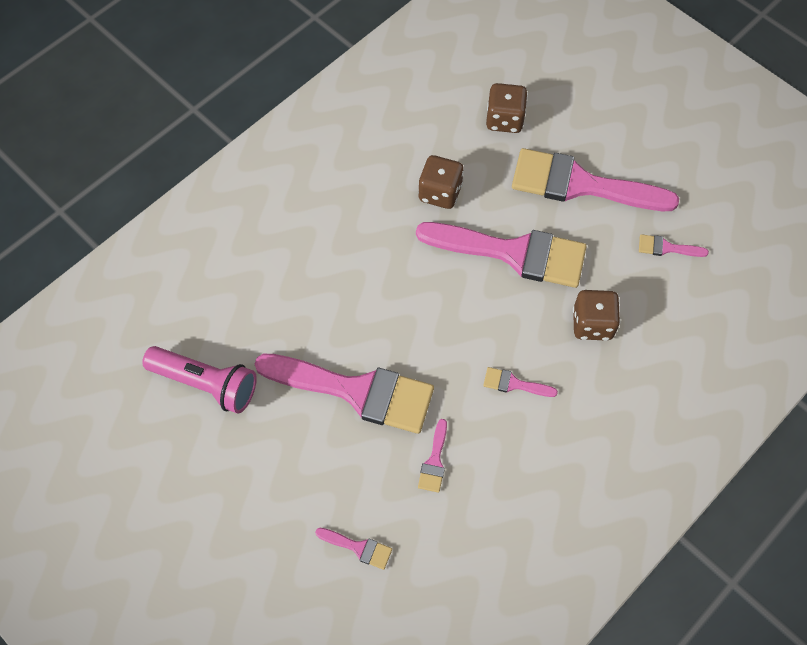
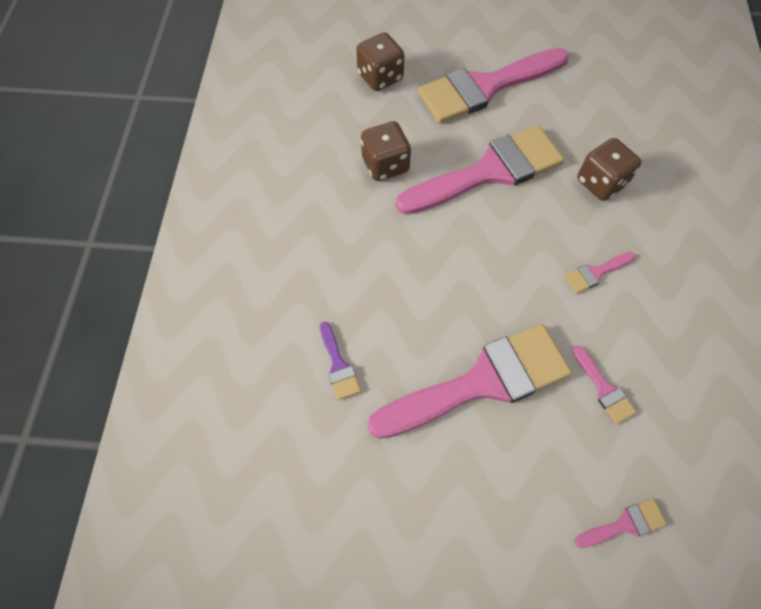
camera: 40 degrees left, 0 degrees up
(206, 384) = (340, 490): pink flashlight -> none
(275, 308) = (338, 365): none -> purple brush
(666, 248) = (591, 91): pink brush -> none

